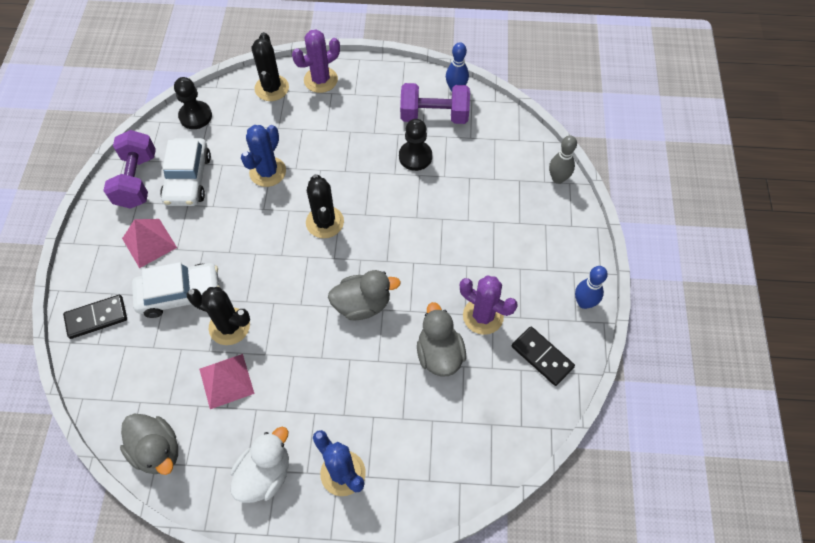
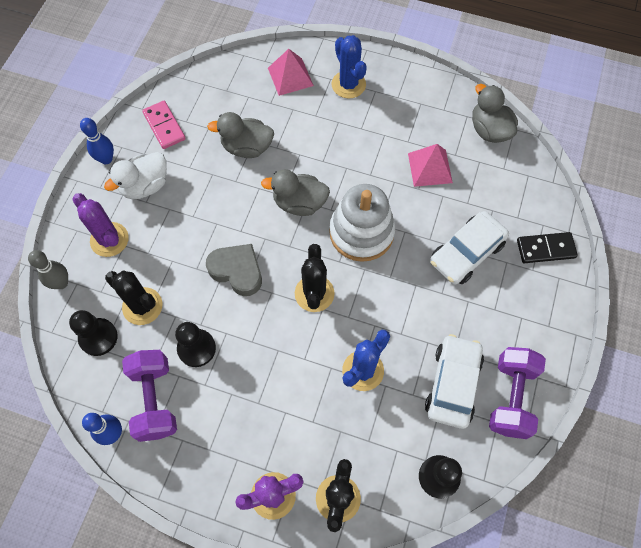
camera: 165 degrees left, 5 degrees up
(149, 243) = (496, 315): pink pyramid -> pink pyramid (290, 76)
(180, 294) = (466, 253): white car -> white car turned 45 degrees counterclockwise
(229, 326) = (423, 212): black cactus -> black cactus (142, 306)
(265, 474) = (407, 96): white duck -> white duck (145, 186)
(291, 289) = (361, 232): none -> white stacking toy
(403, 225) = (237, 271): none -> grey heart
(434, 115) = (154, 399): purple dumbbell -> purple dumbbell turned 60 degrees clockwise
(439, 354) = (247, 147): grey duck -> grey duck turned 90 degrees clockwise
(483, 316) = (198, 168): purple cactus -> purple cactus (109, 239)
(502, 146) = (98, 337): none -> black pawn
(542, 357) = (164, 126): black domino -> pink domino

